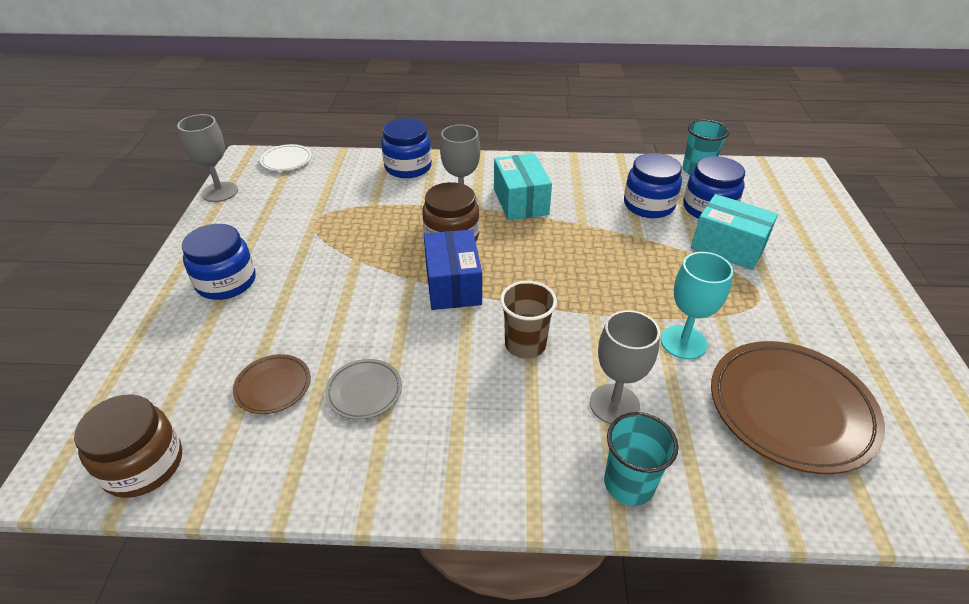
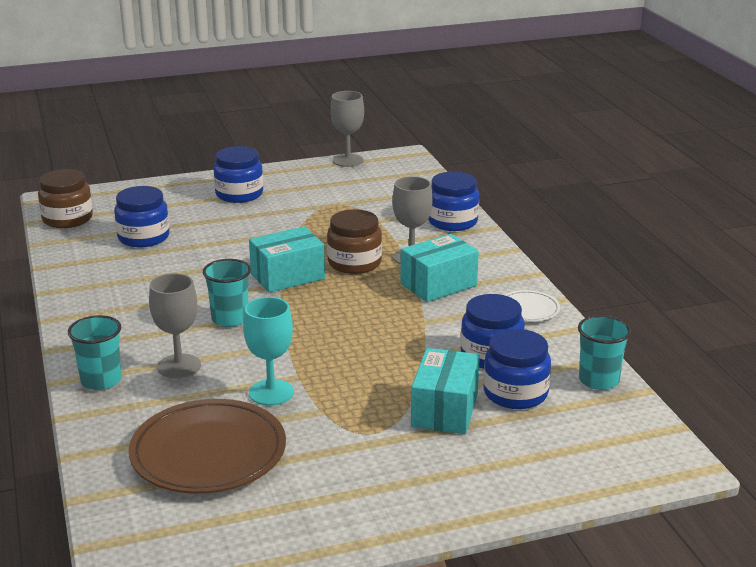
camera: 70 degrees right, 15 degrees down
(273, 386) = (143, 237): brown plate -> blue jar
(286, 160) = (416, 171): white plate -> white plate (528, 309)
(364, 391) = (152, 268): grey plate -> none
(453, 285) = (287, 276): blue box -> turquoise box
(525, 344) = (230, 319): brown cup -> turquoise cup

